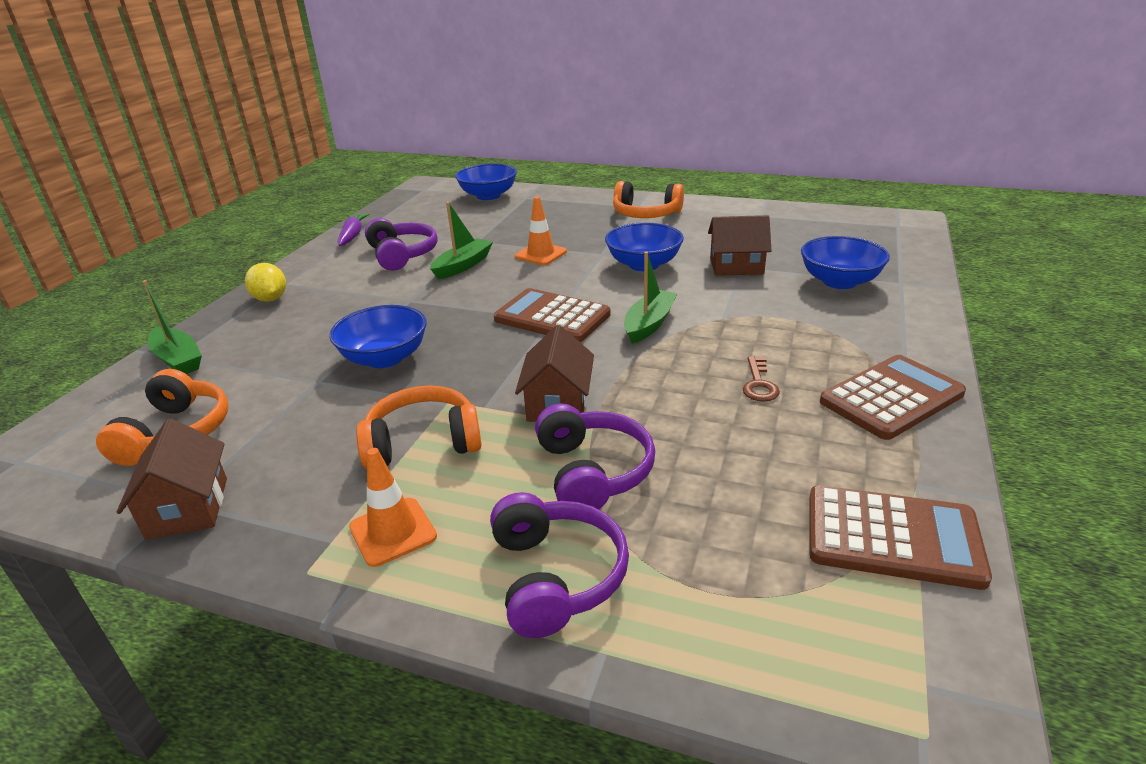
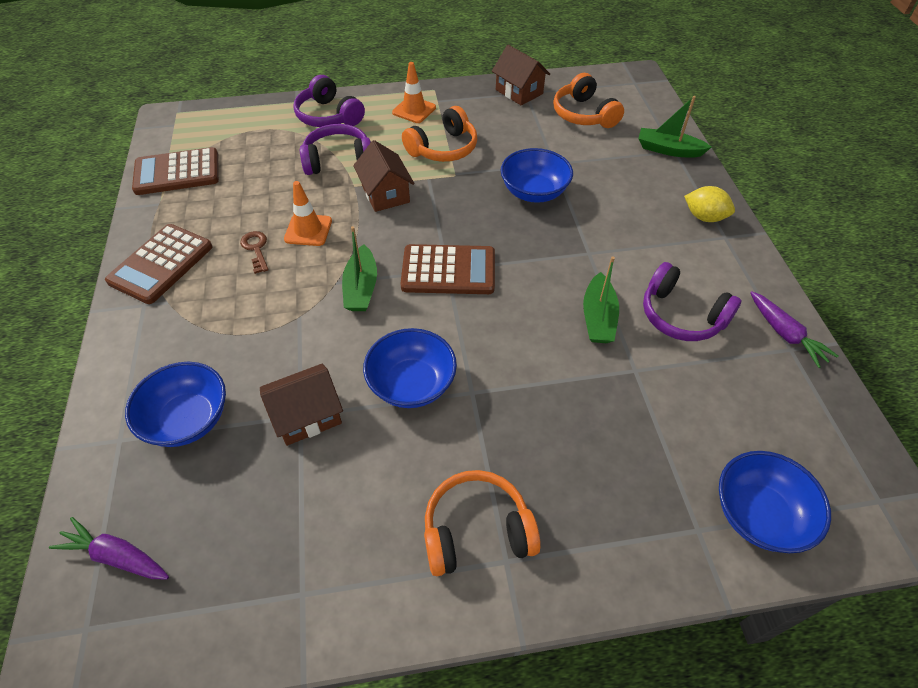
camera: 150 degrees right, 20 degrees up
(541, 254) = (538, 367): orange traffic cone -> orange traffic cone (308, 230)
(592, 472) = (338, 160): purple headphones -> purple headphones turned 120 degrees clockwise
(885, 241) = (116, 556): none -> purple carrot

